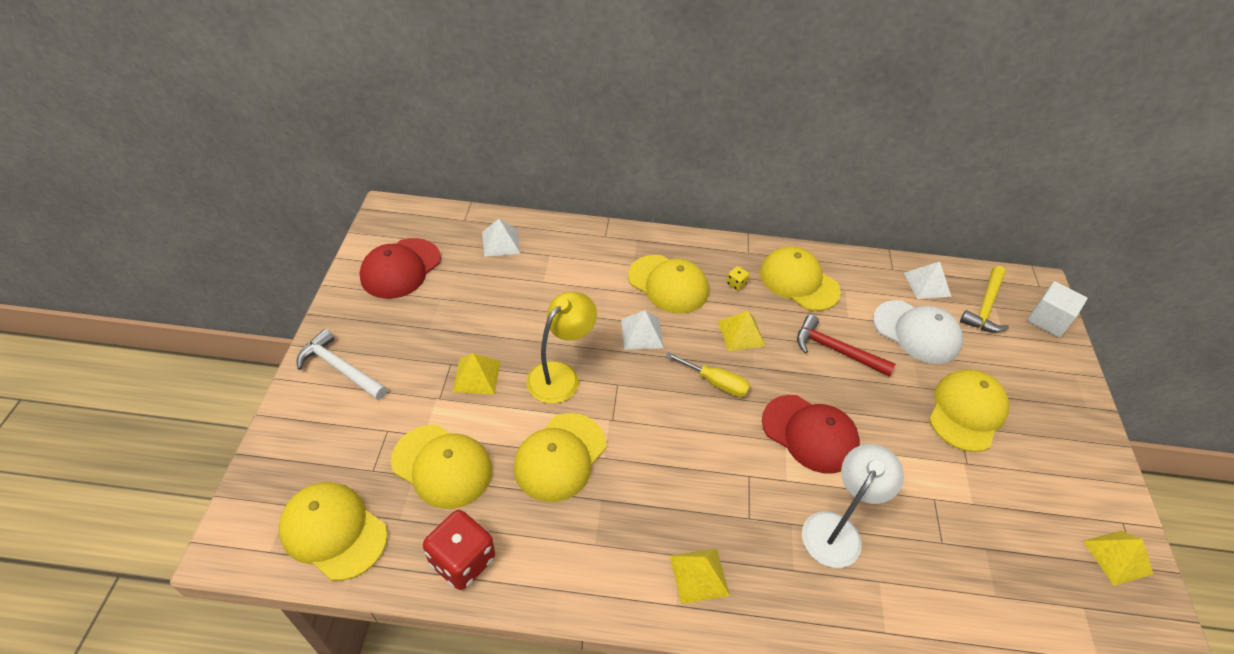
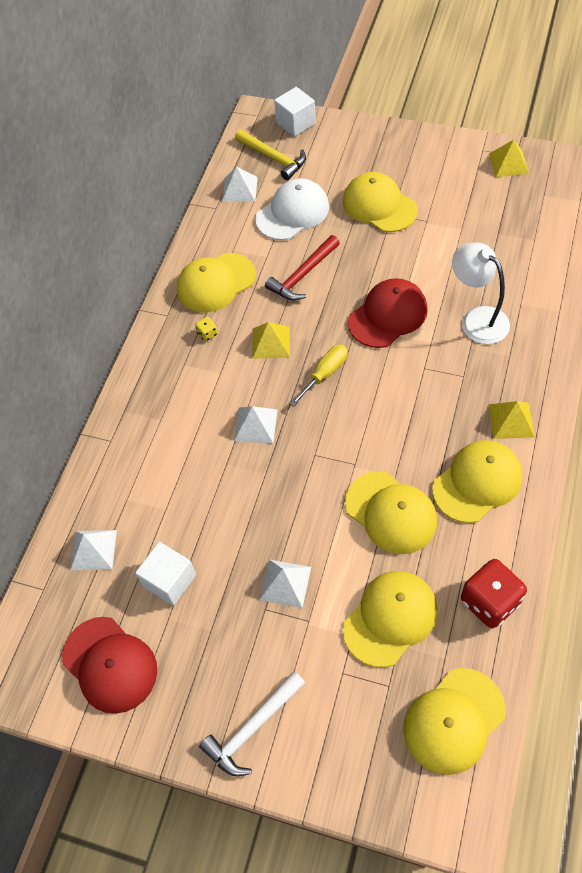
camera: 70 degrees left, 10 degrees up
(475, 294) = (170, 580): none -> white cube
(476, 376) = (285, 583): yellow pyramid -> white pyramid
(560, 375) = (296, 503): yellow lamp -> none
(668, 284) = (195, 392): yellow cap -> yellow cap (477, 482)

